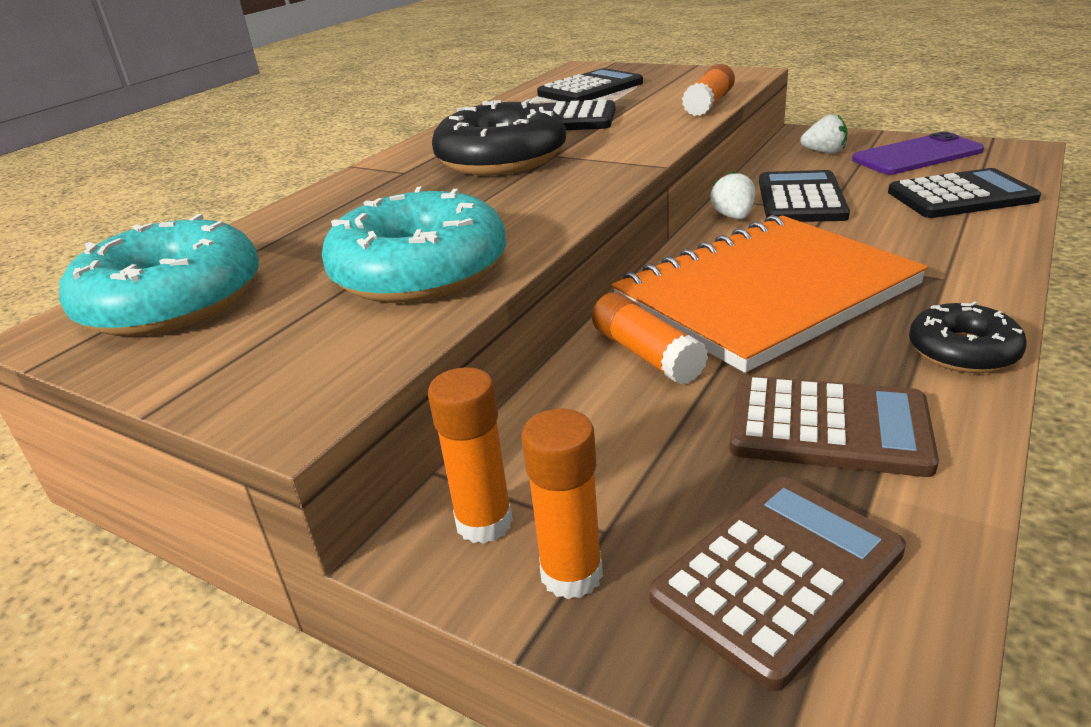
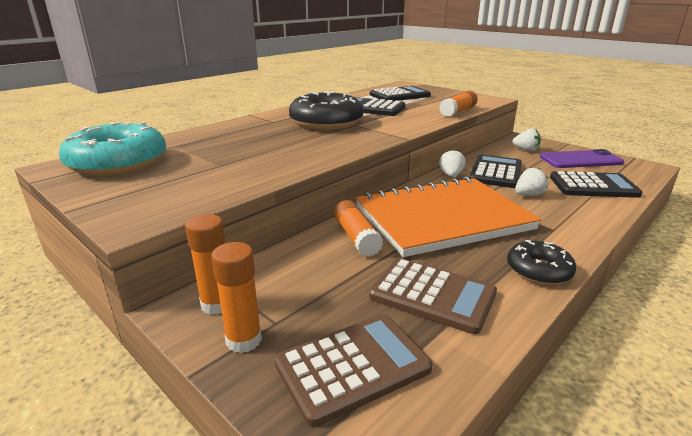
camera: 10 degrees right, 5 degrees down
(420, 271) = (243, 169): turquoise donut -> none
(874, 228) = (528, 195): none -> white strawberry

